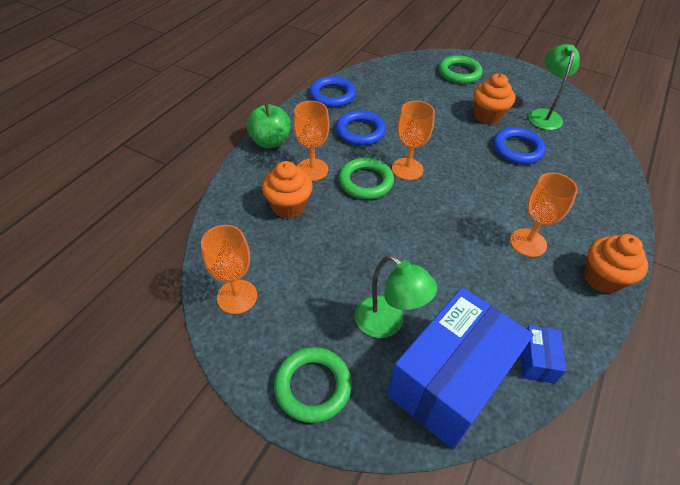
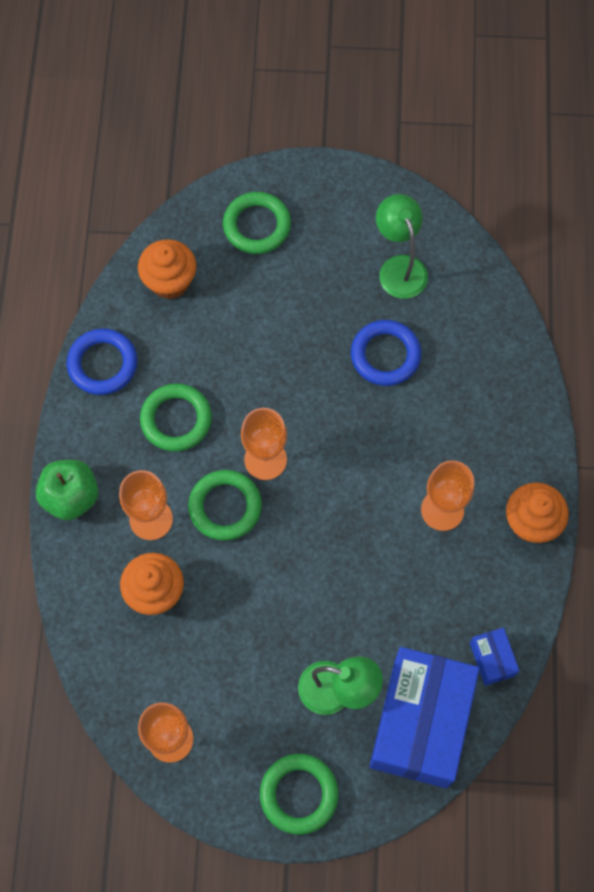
camera: 25 degrees left, 20 degrees up
(360, 131) = (176, 419): blue ring -> green ring
(487, 116) = (328, 306): orange cupcake -> orange cupcake (170, 281)

